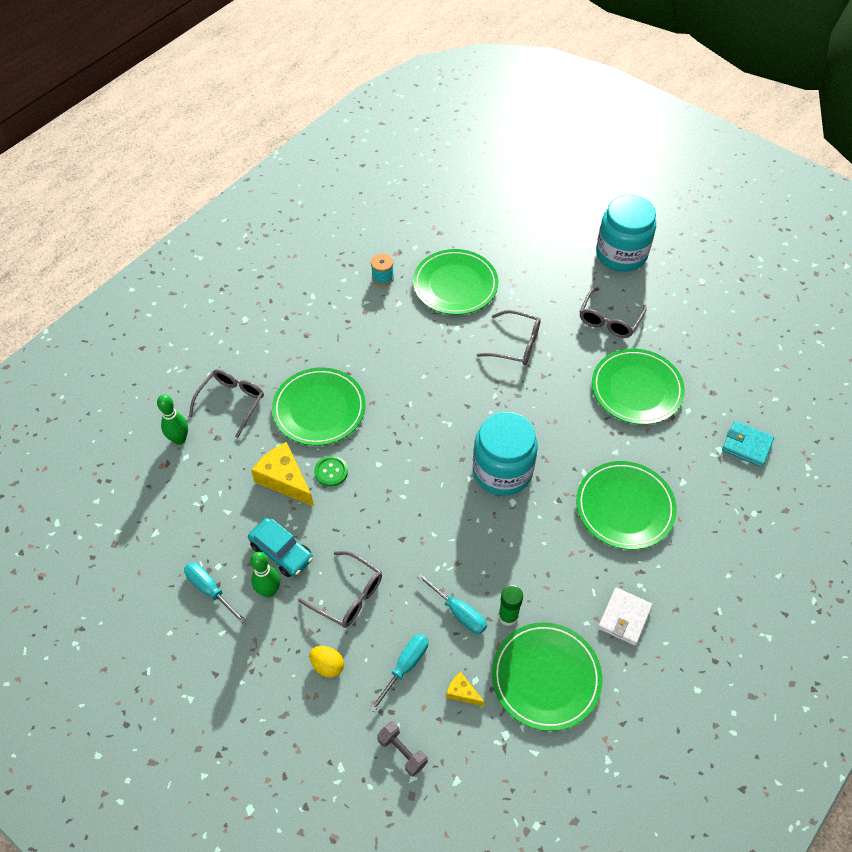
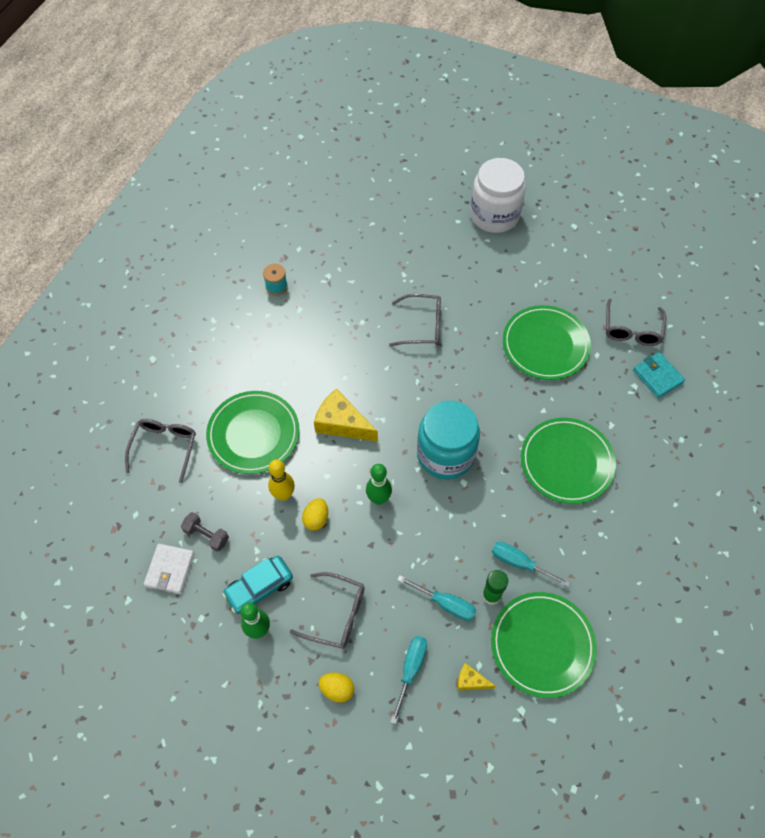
camera: 15 degrees left, 5 degrees up
(179, 439) = (123, 498): green bowling pin -> green bowling pin (378, 499)
(209, 589) = (199, 644): turquoise screwdriver -> turquoise screwdriver (519, 563)
(281, 552) = (259, 588): turquoise car -> turquoise car turned 120 degrees clockwise
(284, 479) = (240, 514): yellow cheese -> yellow cheese (342, 423)
(331, 472) = (283, 495): green button -> yellow bowling pin
(355, 501) = (316, 519): none -> yellow egg
(402, 752) = (432, 754): grey dumbbell -> grey dumbbell (206, 535)
(455, 285) = (348, 279): green plate -> none
(609, 319) = (502, 282): grey glasses -> grey glasses (632, 329)
(621, 254) = (494, 215): turquoise jar -> white jar
(624, 618) = (596, 568): white wallet -> white wallet (170, 570)
(746, 445) = (657, 376): turquoise wallet -> turquoise wallet turned 45 degrees clockwise

